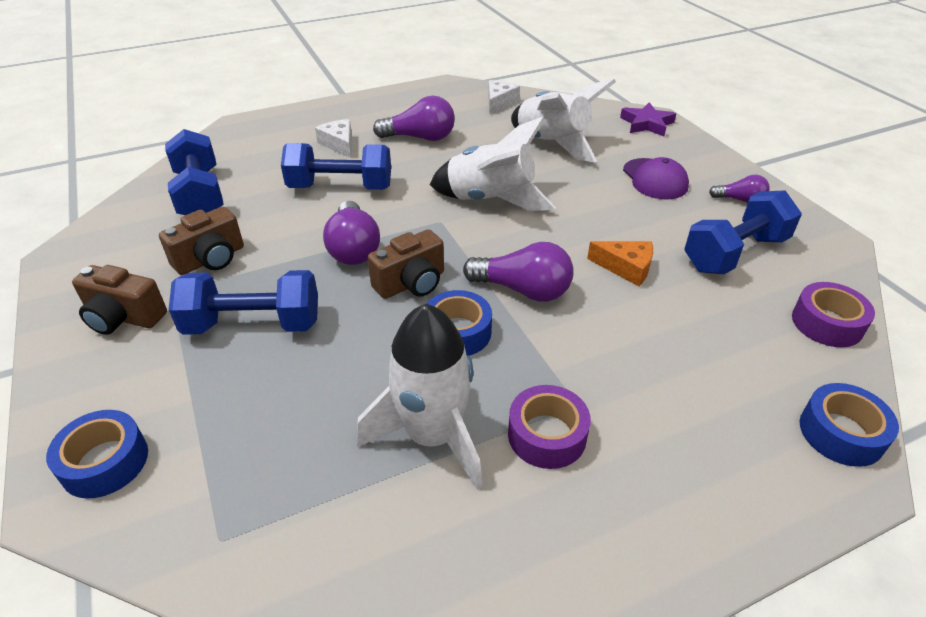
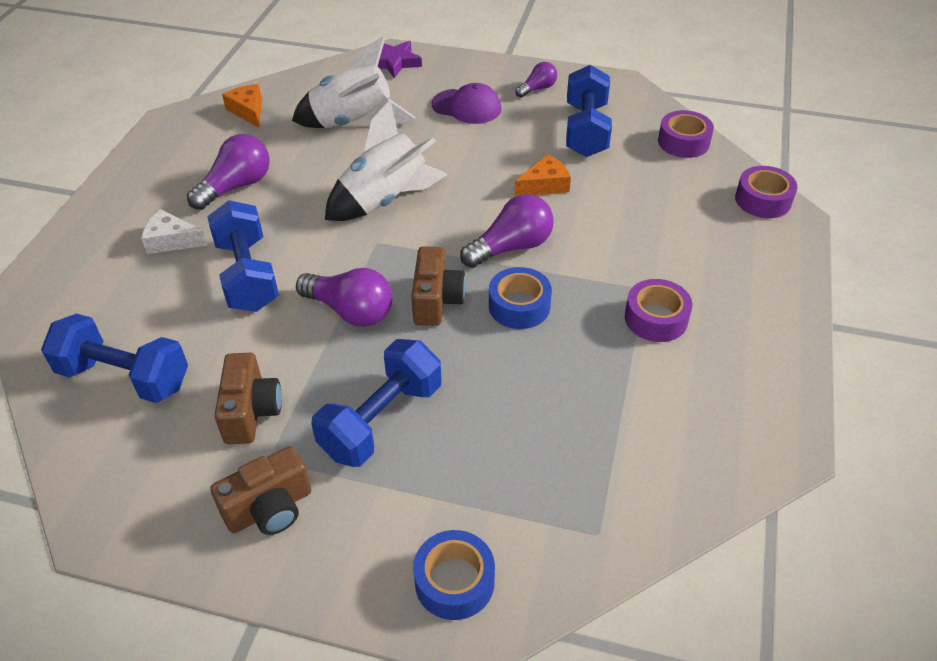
camera: 50 degrees left, 5 degrees up
(340, 187) = (248, 275): blue dumbbell -> blue dumbbell turned 60 degrees counterclockwise
(432, 436) = (606, 374): white rocket -> none
(499, 102) = (248, 111): white cheese -> orange cheese
(841, 433) = (763, 200): blue tape -> purple tape

